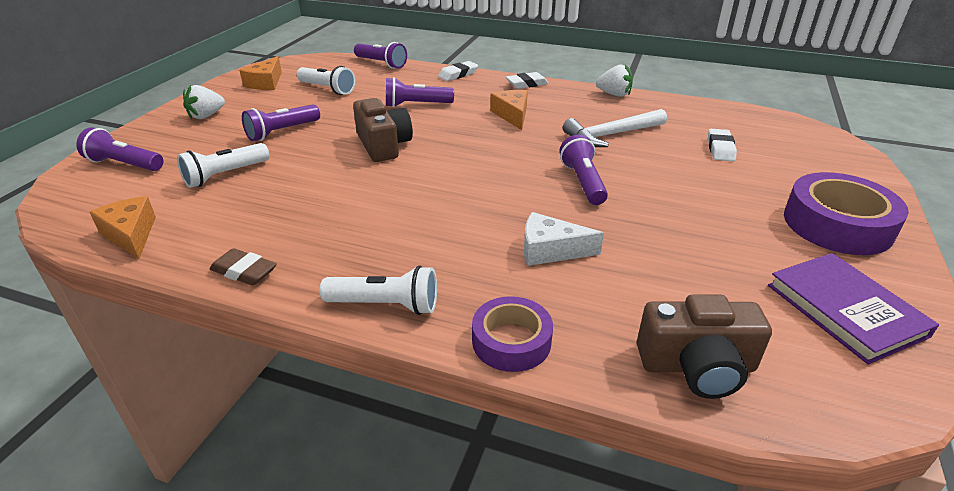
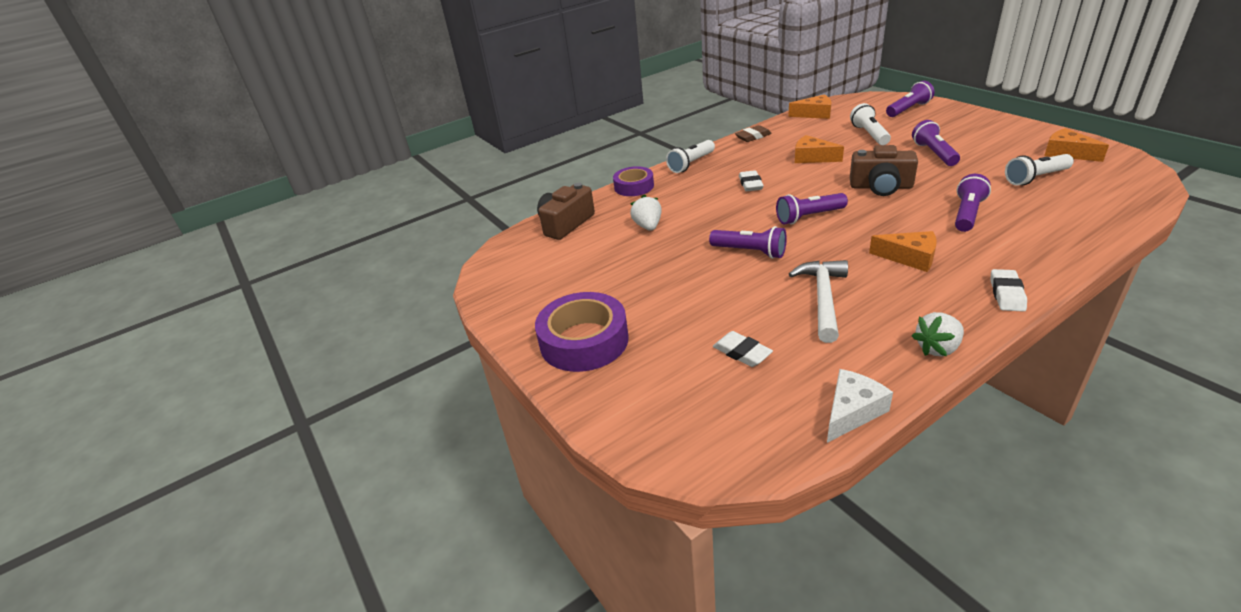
camera: 130 degrees right, 0 degrees up
(206, 116) = (986, 130): white strawberry -> white strawberry (648, 226)
(318, 199) = (812, 158): none -> orange cheese
(381, 63) = (1123, 215): purple flashlight -> purple flashlight (809, 217)
(458, 74) = (1062, 256): white eraser -> white eraser (750, 184)
(550, 250) = (685, 214): white cheese -> white cheese (852, 412)
(845, 310) = (533, 286): purple book -> none

